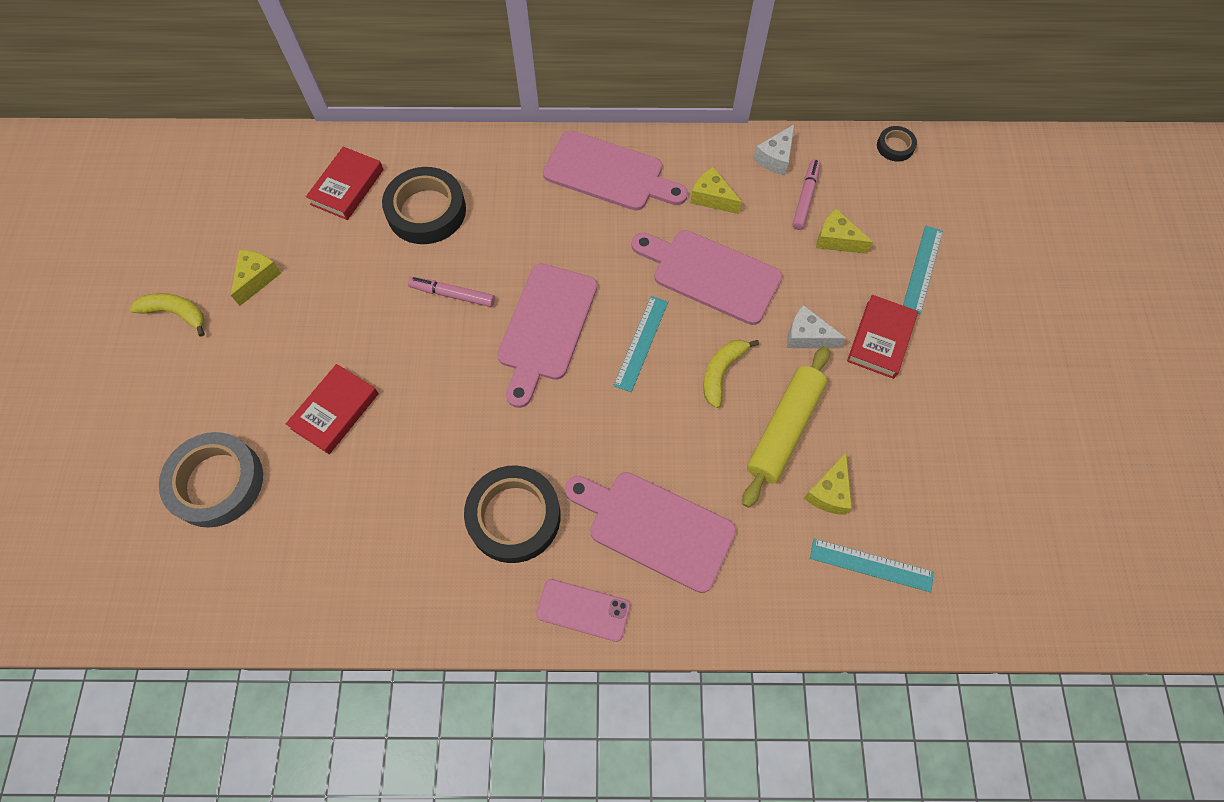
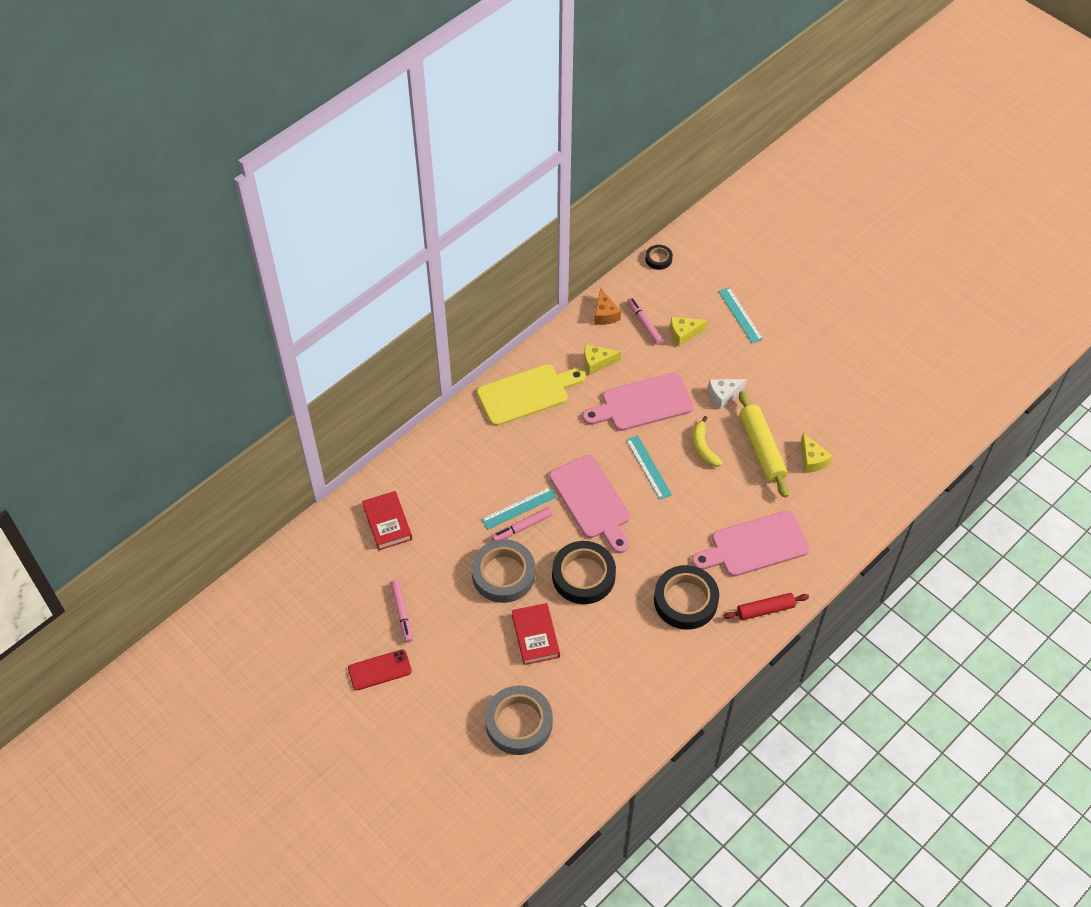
camera: 45 degrees left, 10 degrees down
(176, 313) = (380, 670): yellow banana -> red phone
(257, 278) = (402, 613): yellow cheese -> pink marker
(381, 324) = (503, 574): none -> grey tape
(426, 211) = (451, 497): black tape -> black tape (583, 576)
(583, 610) = (765, 609): pink phone -> red rolling pin
(609, 173) = (527, 394): pink cutting board -> yellow cutting board
(775, 158) = (605, 314): white cheese -> orange cheese
(871, 565) = (863, 475): turquoise ruler -> turquoise ruler (519, 508)
(880, 339) = (758, 367): red book -> none

